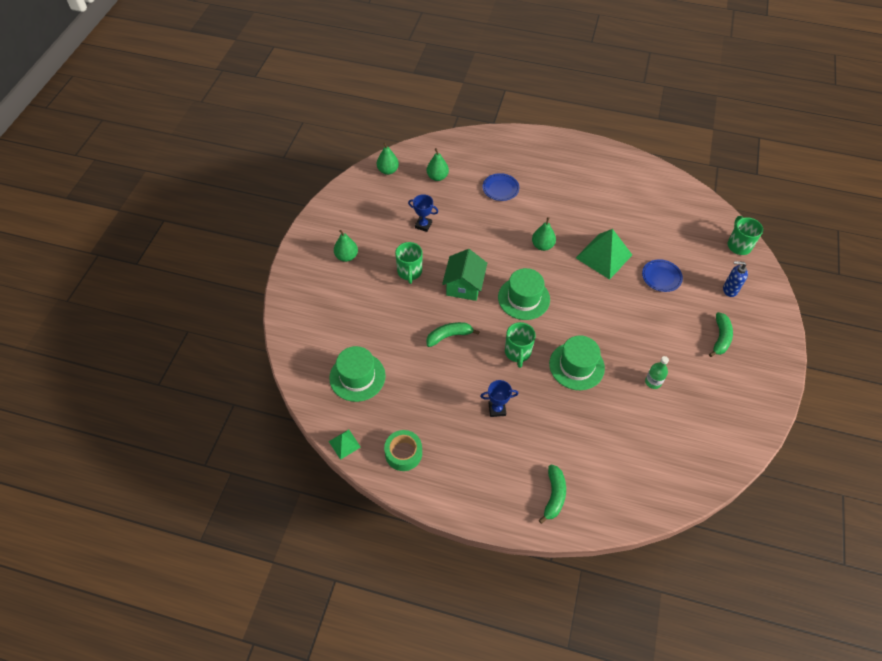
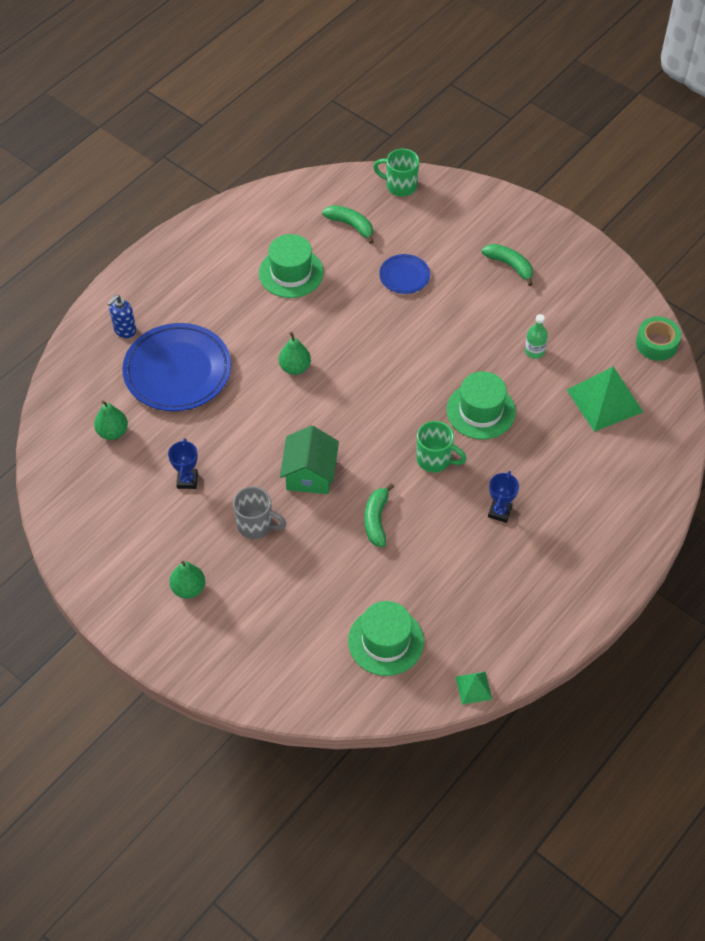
camera: 65 degrees left, 0 degrees up
(388, 170) = (64, 485): green pear -> none
(403, 453) = (513, 629): green tape -> green tape (656, 343)
(409, 272) = (256, 525): green mug -> grey mug
(423, 225) = (187, 480): blue trophy -> blue trophy turned 45 degrees counterclockwise
(464, 285) = (310, 474): green house -> green house turned 60 degrees clockwise
(500, 189) = (177, 371): blue plate -> blue plate, size x2.04
(523, 298) = (362, 420): green hat -> green hat (291, 273)
(554, 496) = (627, 503): green banana -> green banana (351, 225)
(603, 256) = (345, 315): green pyramid -> green pyramid (604, 400)
(729, 290) = (454, 225): blue soap dispenser -> blue soap dispenser (124, 330)

